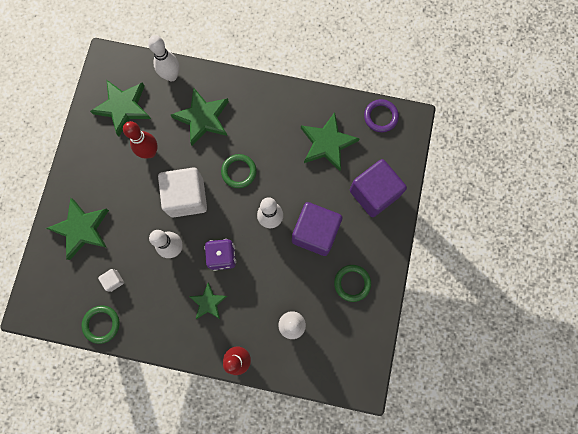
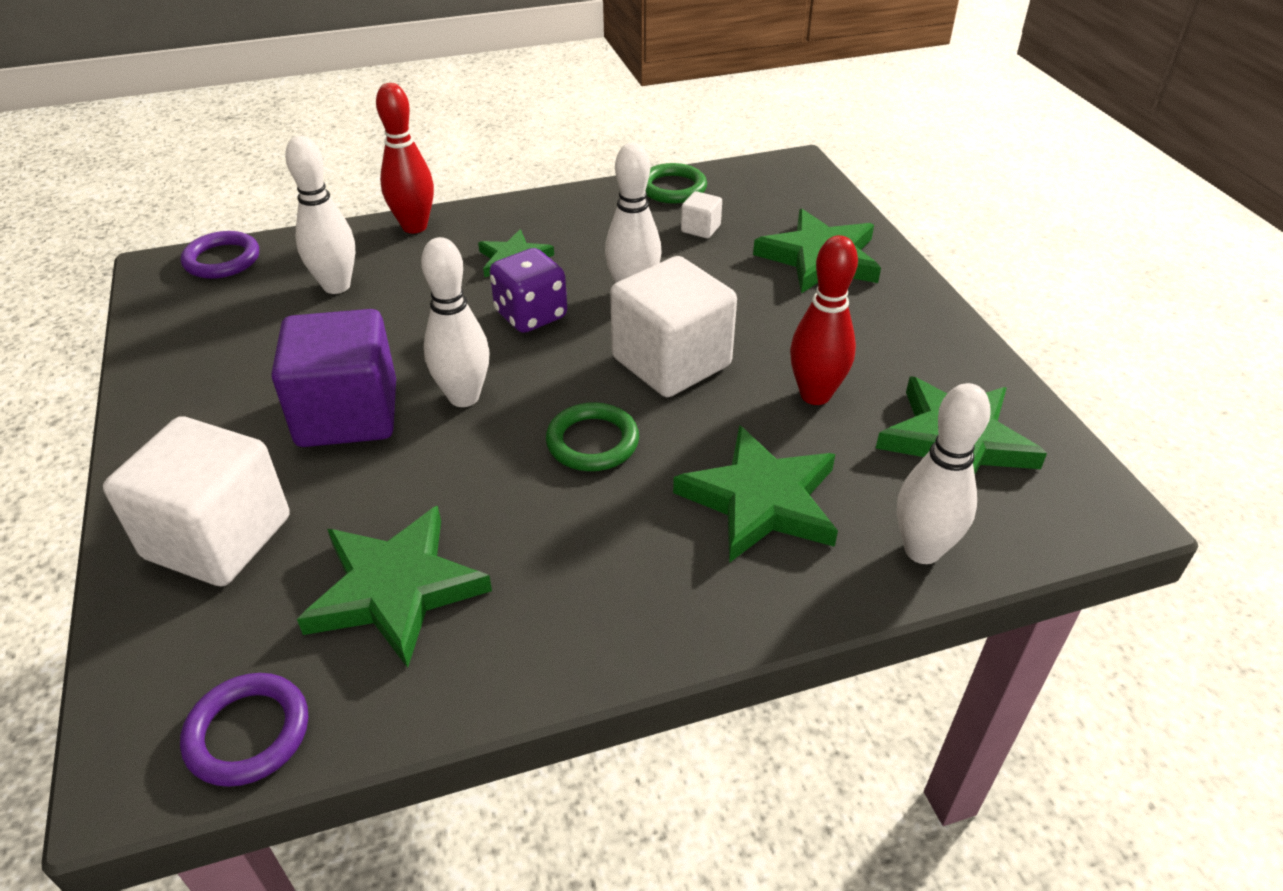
camera: 150 degrees right, 35 degrees down
(335, 378) = (222, 260): none -> purple ring
(352, 283) = (227, 374): green ring -> none
(374, 193) = (218, 537): purple cube -> white cube

